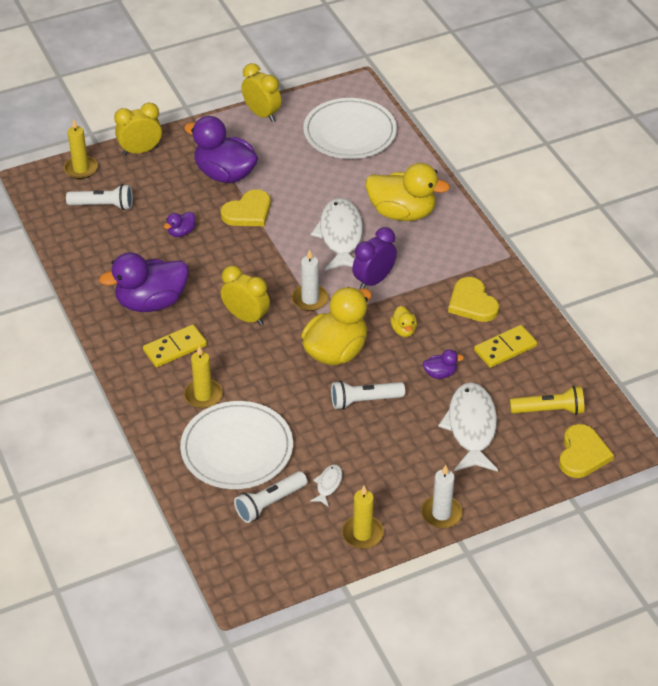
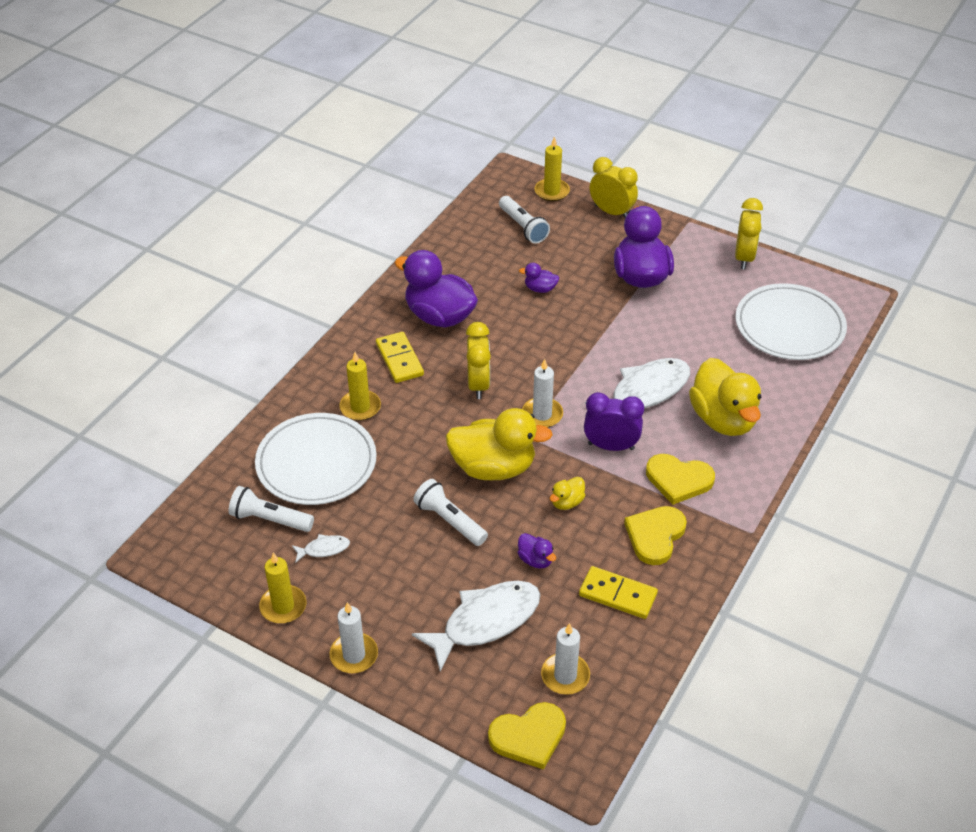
camera: 55 degrees right, 0 degrees up
(175, 348) = (399, 359): yellow domino -> yellow domino turned 45 degrees clockwise
(248, 212) = (609, 316): yellow heart -> yellow heart (678, 480)
(549, 410) = (565, 676): yellow flashlight -> white candle

